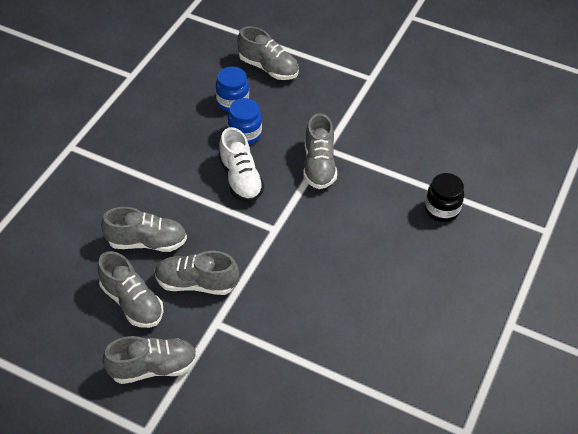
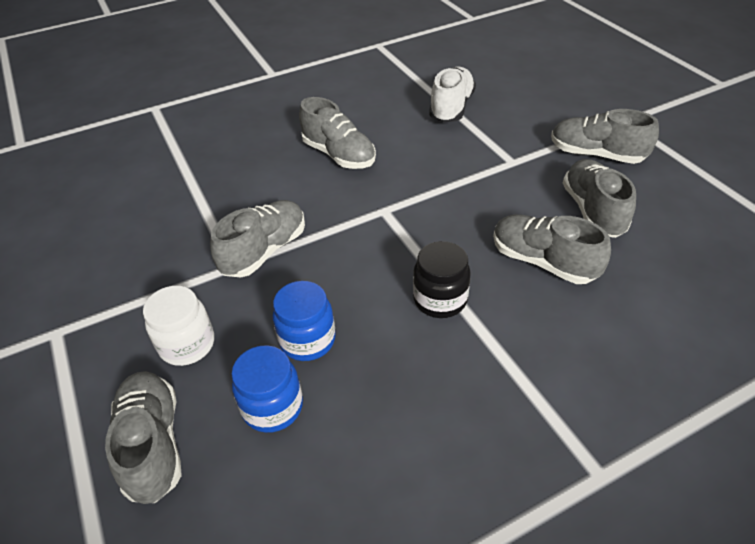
camera: 140 degrees left, 5 degrees down
(196, 283) = (509, 198): grey shoe -> grey shoe (339, 155)
(240, 179) = (370, 281): white shoe -> white shoe (451, 107)
(301, 104) = (187, 344): none -> white jar
(442, 209) = (207, 155): black jar -> black jar (440, 299)

